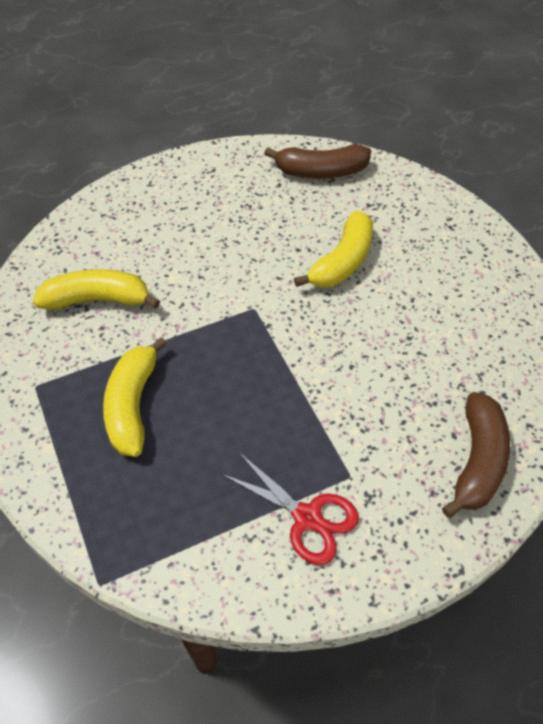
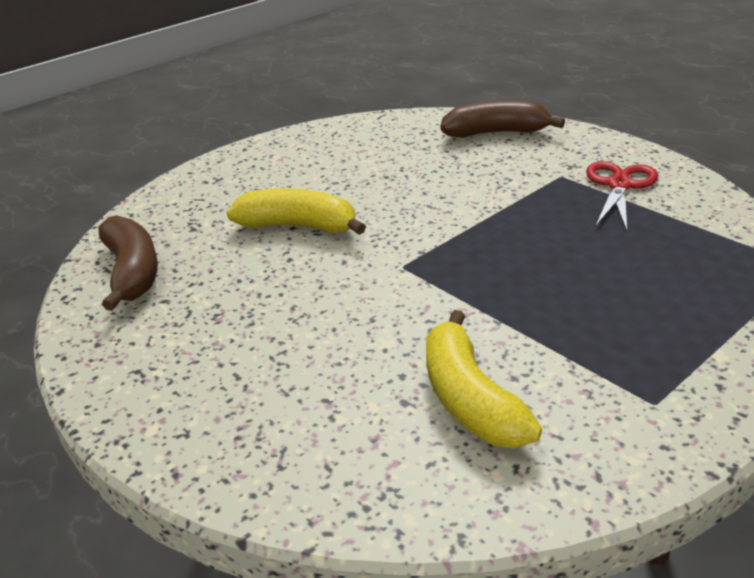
camera: 105 degrees left, 20 degrees down
(133, 405) = (604, 310): yellow banana -> none

